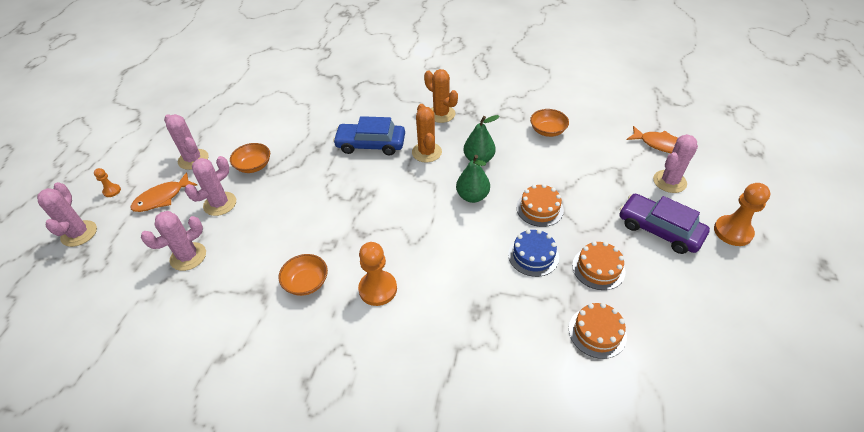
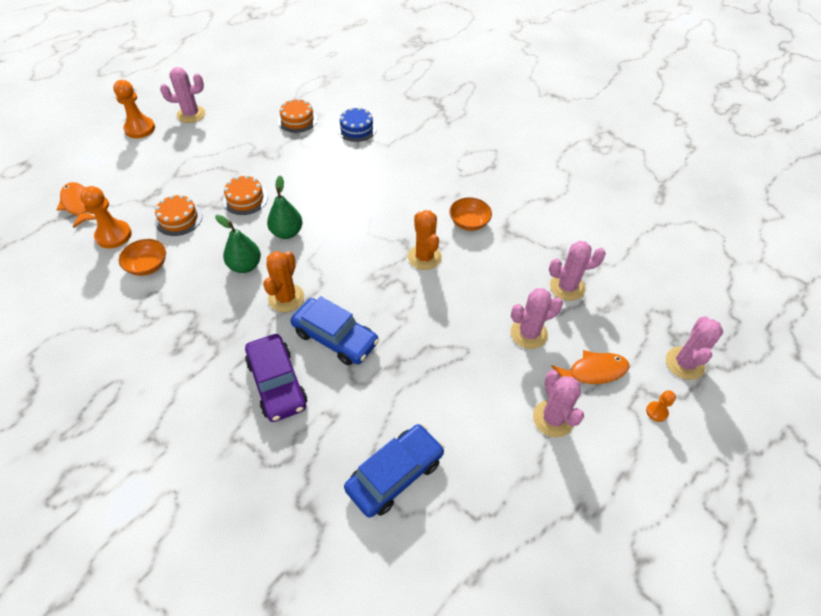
camera: 155 degrees left, 5 degrees up
(253, 166) = (480, 370): orange bowl -> none
(290, 101) = (395, 474): none -> blue car
(378, 289) = (417, 196): orange pawn -> orange pawn (113, 235)
(441, 114) = (225, 344): orange cactus -> orange cactus (424, 257)
(533, 255) = (288, 171): blue cake -> blue cake (356, 129)
(598, 268) = (255, 146): orange cake -> orange cake (179, 219)
(659, 229) = (183, 149): purple car -> purple car (277, 383)
(669, 181) = (123, 174): pink cactus -> pink cactus (191, 114)

